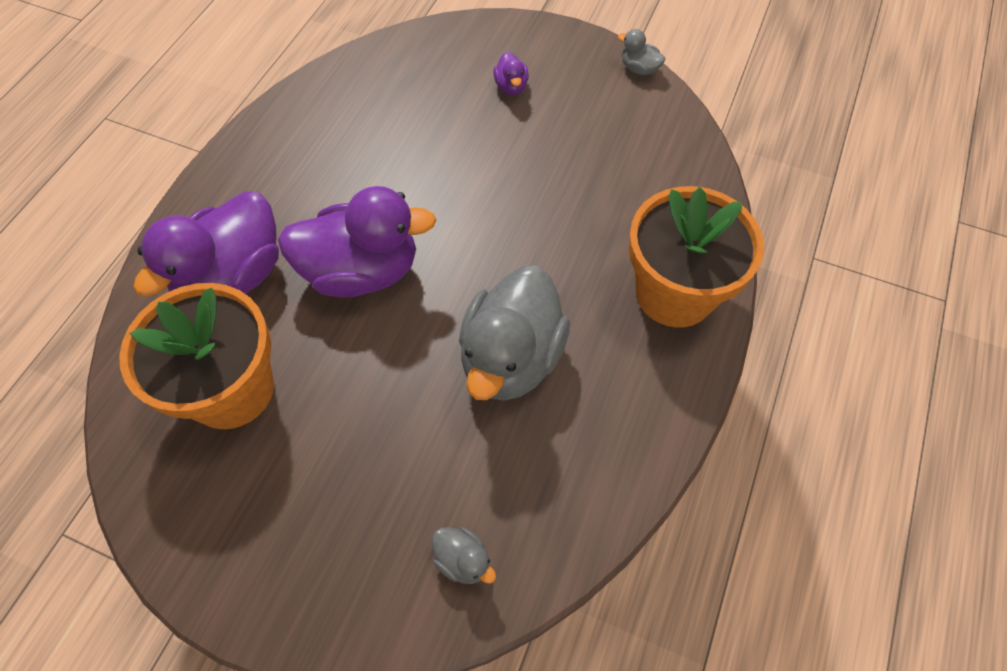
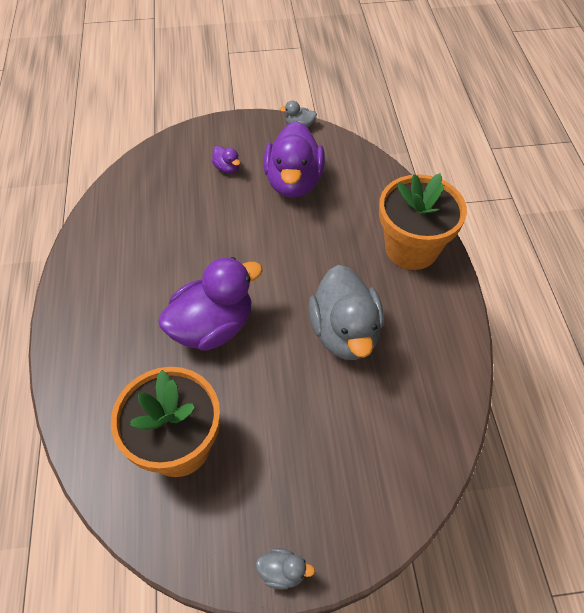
camera: 30 degrees left, 5 degrees down
(233, 277) = (125, 373): purple duck -> purple duck (293, 182)
(463, 560) = (401, 464): grey duck -> grey duck (282, 571)

